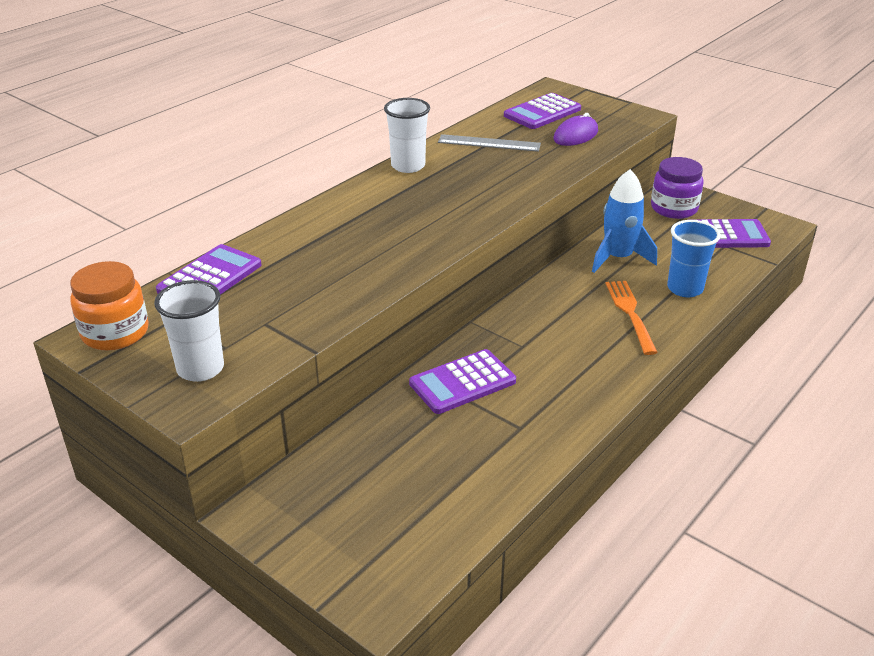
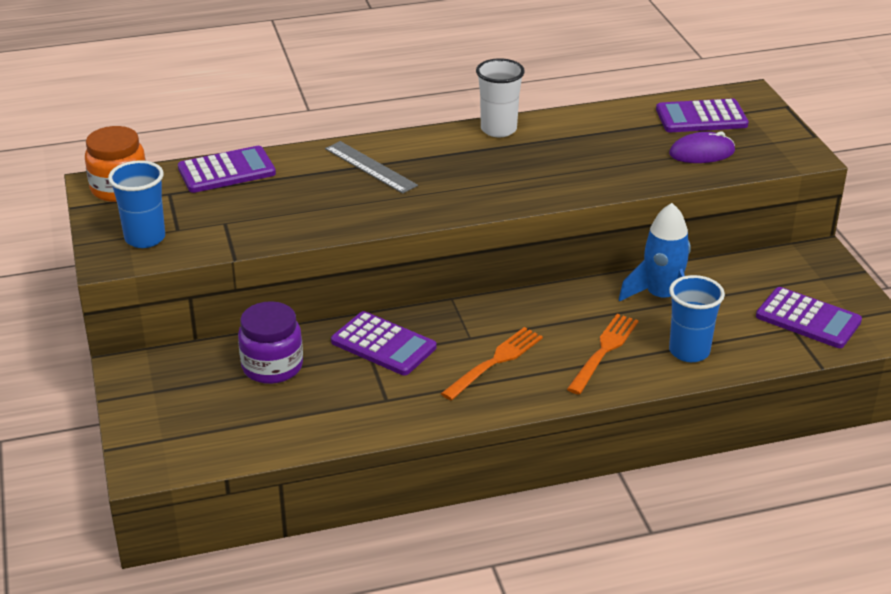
camera: 35 degrees right, 0 degrees up
(200, 369) = (145, 238): white cup -> blue cup
(462, 382) = (383, 345): purple calculator -> purple calculator turned 150 degrees counterclockwise
(489, 143) = (603, 132): grey ruler -> grey ruler (370, 167)
(565, 357) = (495, 362): none -> orange fork
(674, 208) = (789, 271): purple jar -> purple jar (272, 366)

